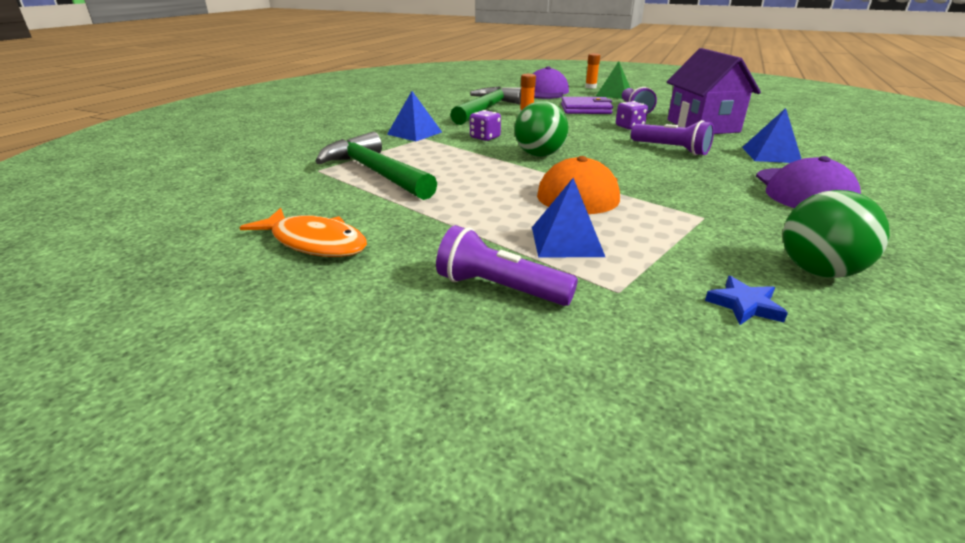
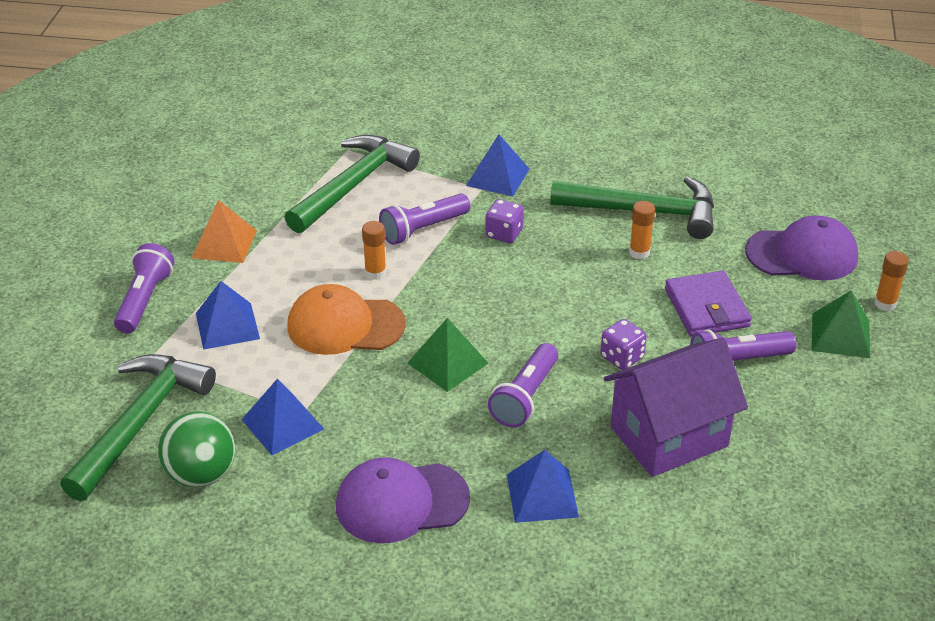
camera: 75 degrees right, 10 degrees up
(315, 243) = (196, 198): orange fish -> none
(419, 233) = (224, 244): none -> orange pyramid
(461, 157) = (423, 229): none -> purple flashlight
(510, 175) = (375, 273): none -> orange glue stick
(539, 155) = (453, 285): green ball -> none
(633, 164) = (447, 363): none -> green pyramid
(722, 226) = (282, 424): none -> blue pyramid
(744, 305) = (140, 423): blue star -> green hammer

